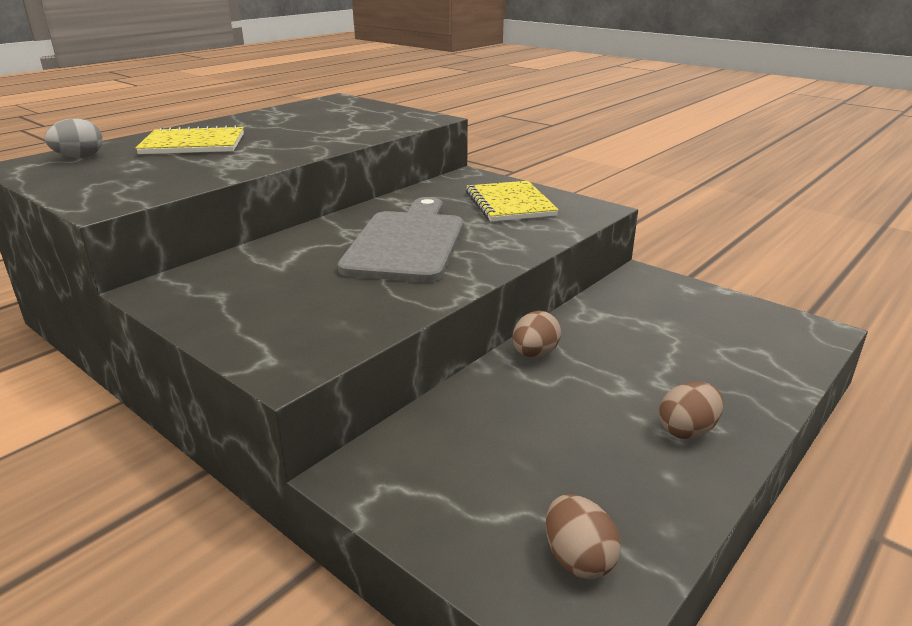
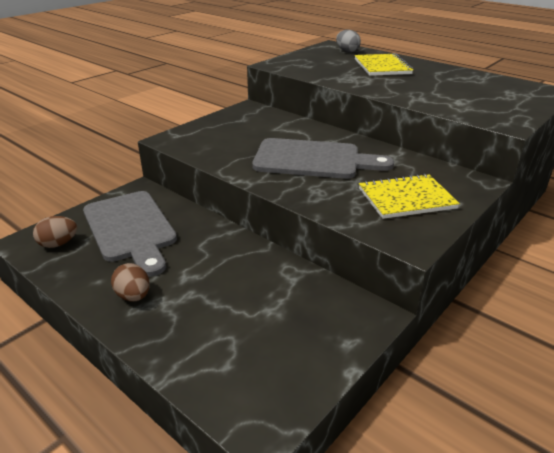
camera: 90 degrees right, 5 degrees up
(510, 462) = (131, 229): none -> grey cutting board
(534, 354) = (234, 242): brown egg -> none

